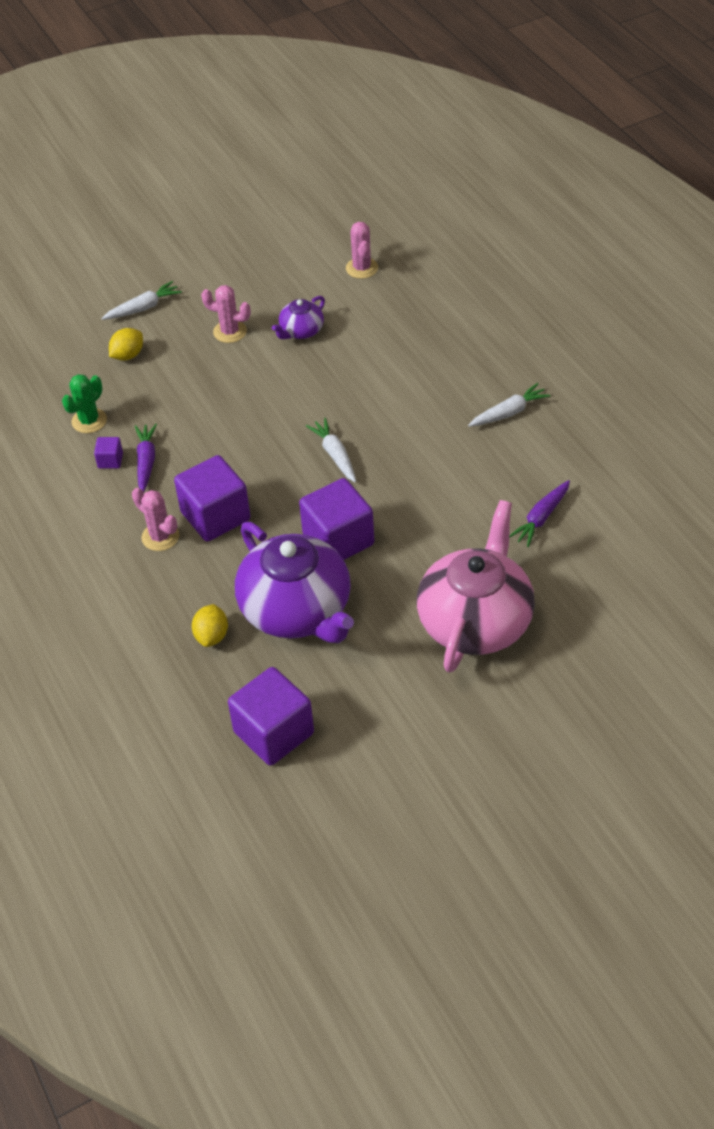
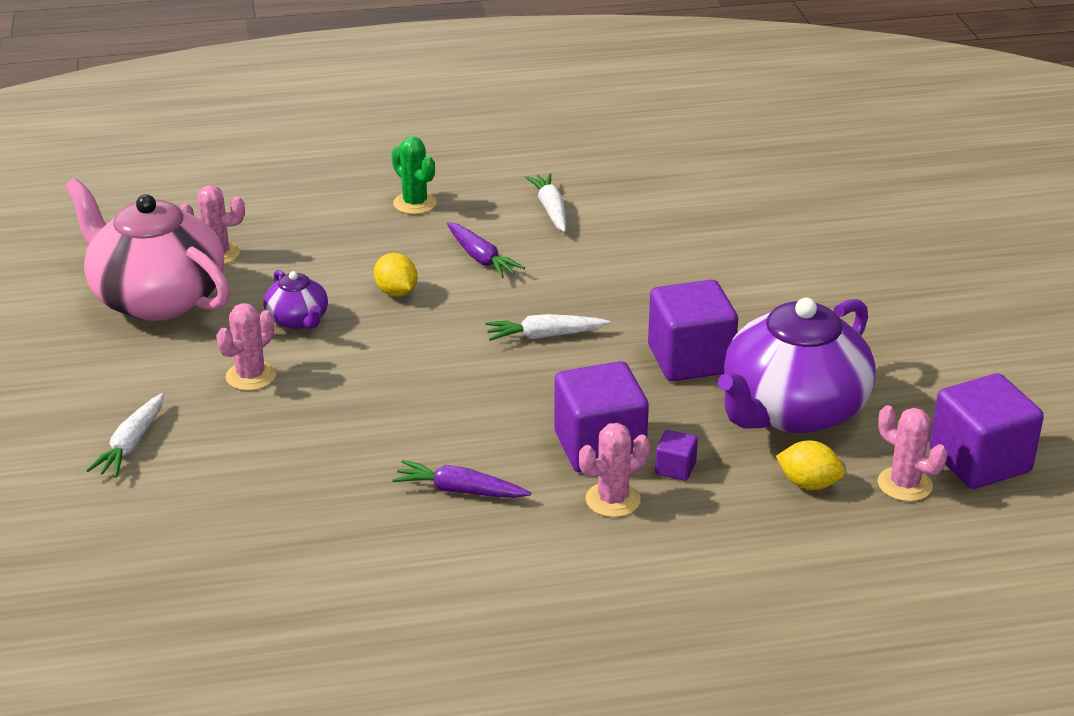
camera: 75 degrees left, 15 degrees down
(89, 421) = (338, 533): green cactus -> green cactus (415, 203)
(110, 460) = (436, 524): purple cube -> purple cube (675, 468)
(128, 355) = (225, 474): yellow lemon -> yellow lemon (396, 292)
(143, 308) = (132, 444): white carrot -> white carrot turned 150 degrees counterclockwise
(229, 691) = (904, 484): none -> pink cactus
(297, 610) = (792, 410): purple teapot -> purple teapot turned 150 degrees clockwise
(476, 621) = (856, 293): pink teapot -> pink teapot (157, 298)
(541, 518) = (724, 224): purple carrot -> purple carrot (481, 258)

